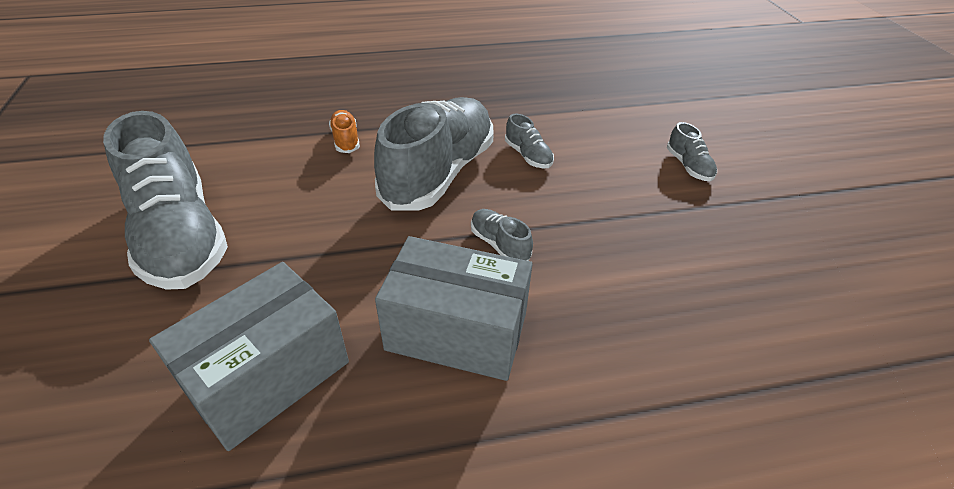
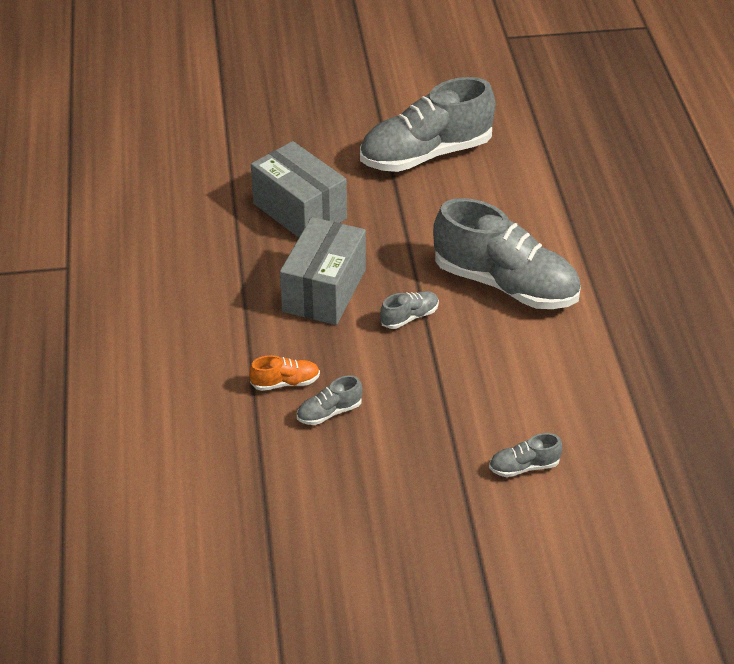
camera: 95 degrees right, 0 degrees up
(346, 140) = (555, 225): orange shoe -> orange shoe (285, 383)
(528, 156) = (536, 346): grey shoe -> grey shoe (329, 412)

